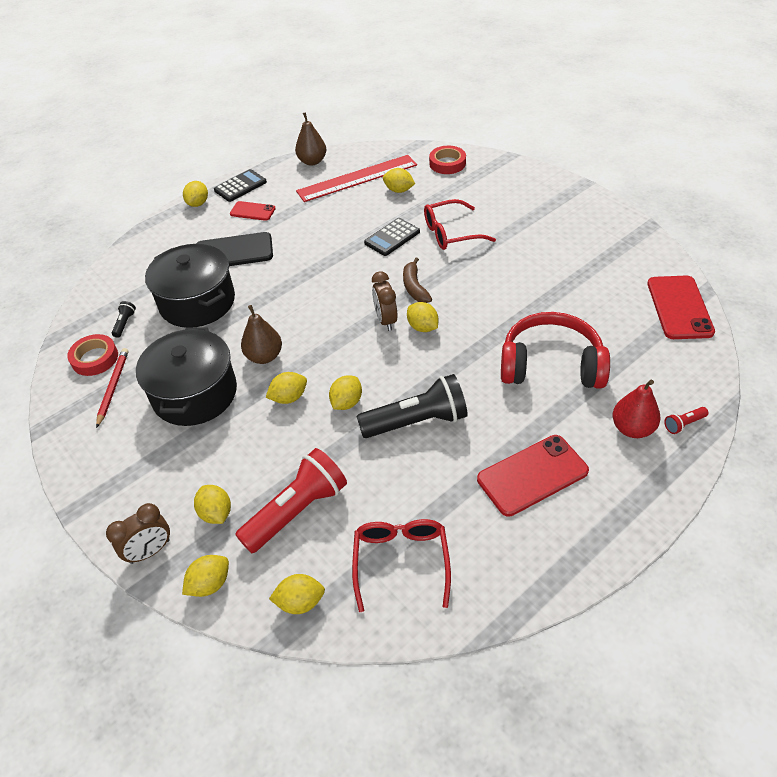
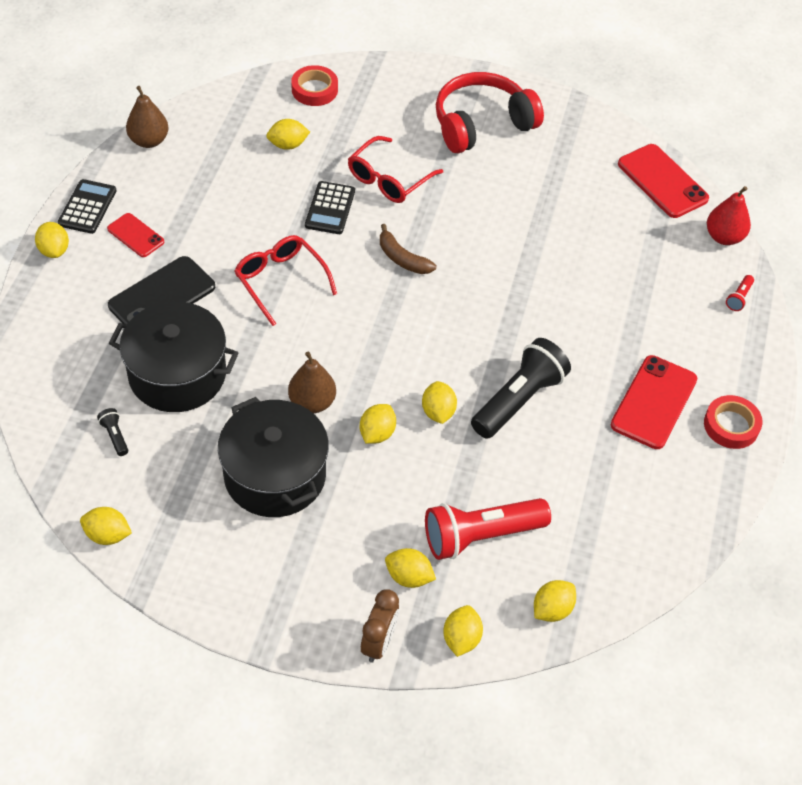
camera: 40 degrees left, 5 degrees up
(95, 358) = (121, 490): red tape -> red tape (731, 425)
(113, 387) = (176, 511): red pencil -> none
(252, 211) = (135, 235): red phone -> red phone turned 60 degrees clockwise
(297, 511) = (481, 536): red flashlight -> red flashlight turned 120 degrees counterclockwise
(357, 178) = (225, 145): red ruler -> none
(386, 320) = (403, 308): brown clock -> none
(401, 561) = (606, 531): red glasses -> red glasses (280, 281)
(422, 327) = (446, 300): yellow lemon -> yellow lemon (107, 535)
(551, 365) = (594, 289): red headphones -> red headphones (482, 124)
(632, 428) = (702, 321): red pear -> red pear (724, 237)

